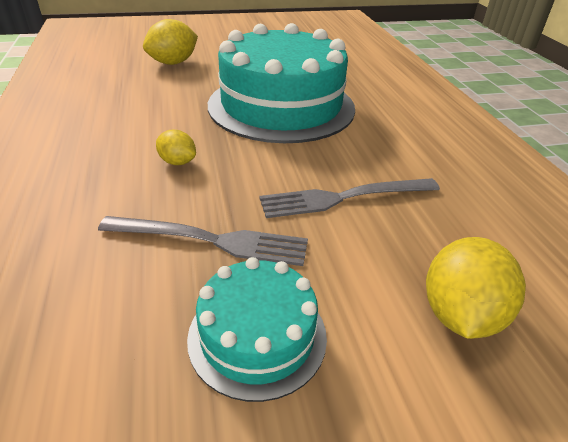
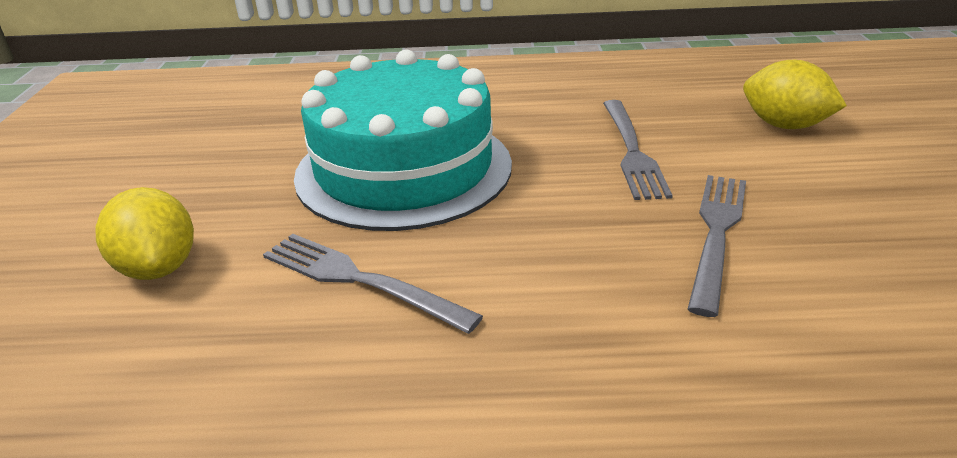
camera: 75 degrees left, 5 degrees down
(159, 107) = (358, 279): none -> grey fork
(177, 162) = (547, 258): yellow lemon -> none
(257, 336) = (842, 213): turquoise cake -> none

